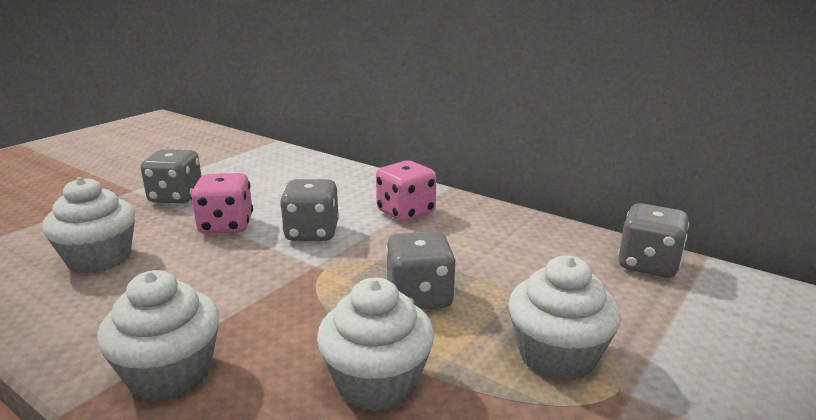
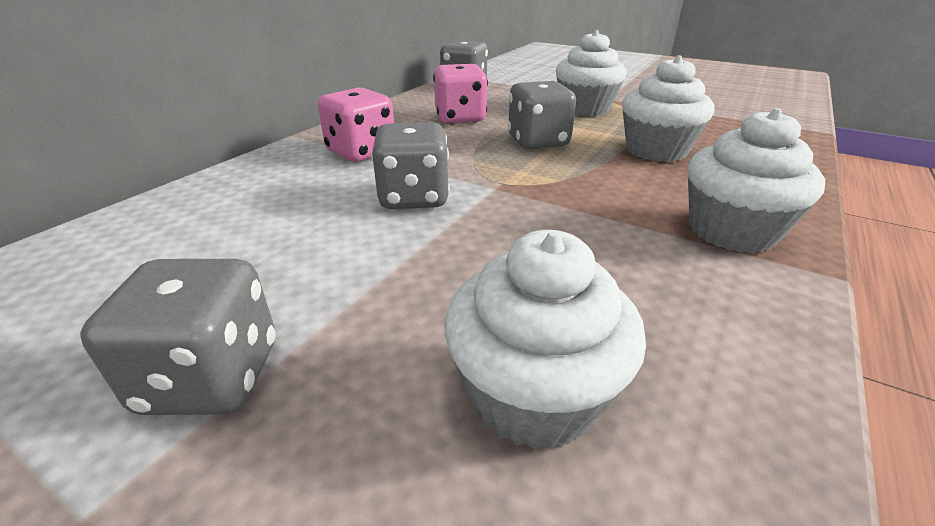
camera: 95 degrees left, 10 degrees up
(226, 226) = (386, 269): pink dice -> pink dice (460, 118)

